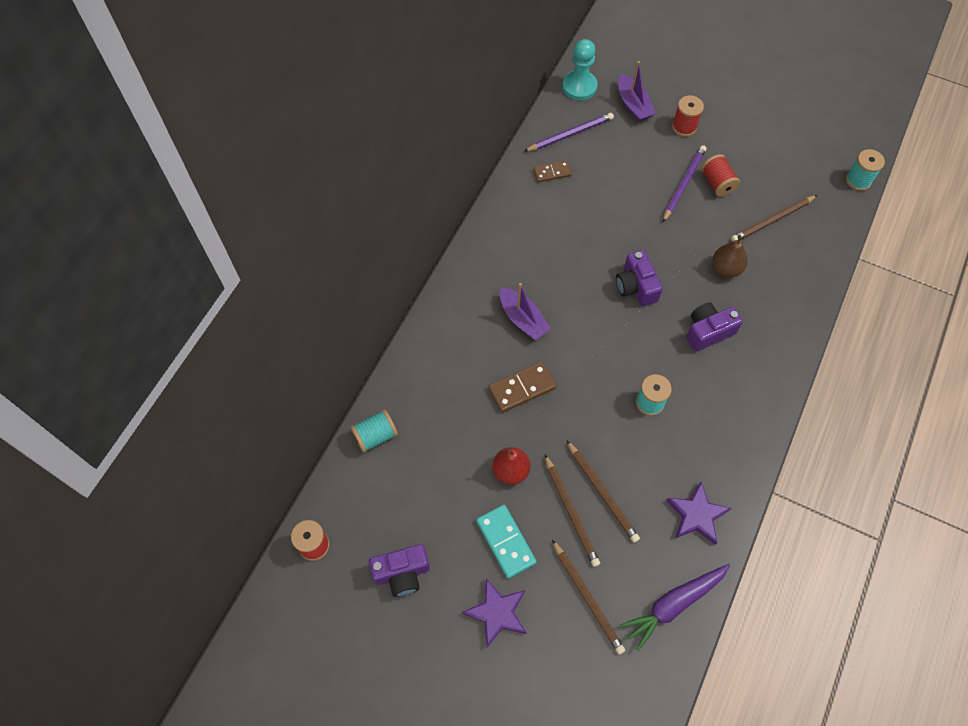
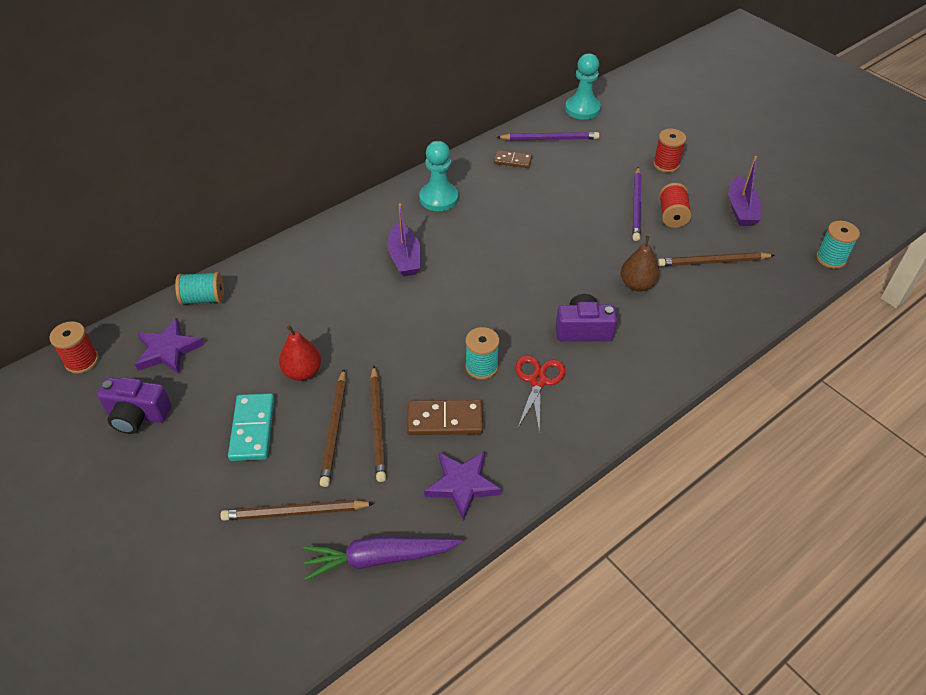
camera: 25 degrees right, 15 degrees down
(497, 613) = (197, 486): purple star -> purple star (168, 350)
(512, 241) = (439, 198): none -> turquoise pawn
(522, 388) = (363, 310): brown domino -> brown domino (445, 420)
(588, 598) = (295, 512): brown pencil -> brown pencil turned 90 degrees clockwise
(633, 105) = (625, 135): purple boat -> purple boat (741, 210)
(636, 286) = (533, 269): purple camera -> none
(683, 184) = (636, 206): purple pencil -> purple pencil turned 135 degrees clockwise
(700, 396) = (537, 381): none -> red scissors

